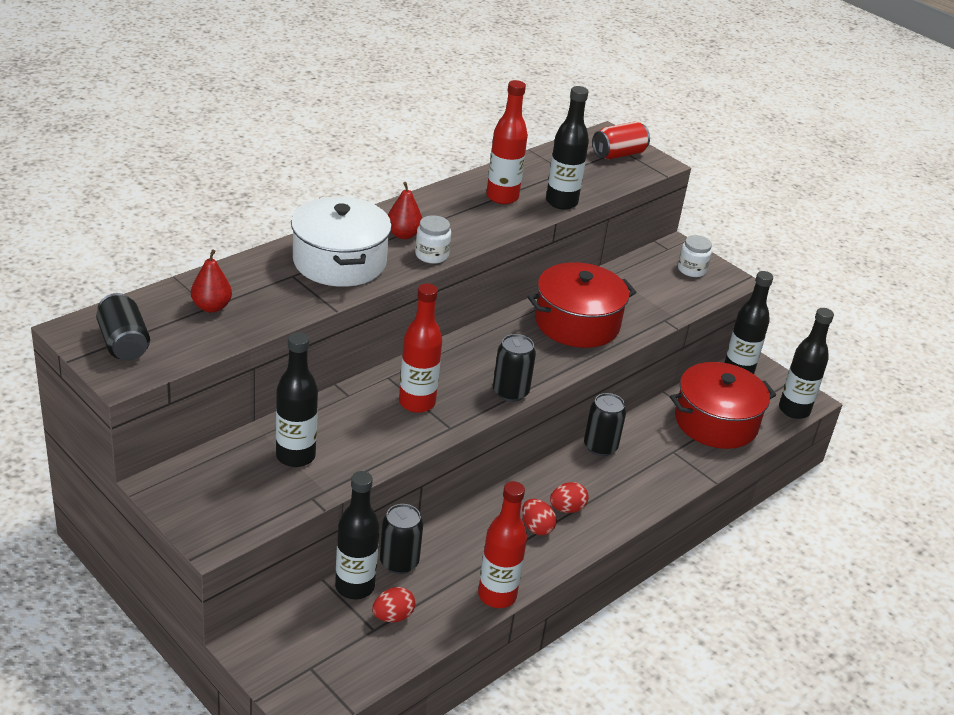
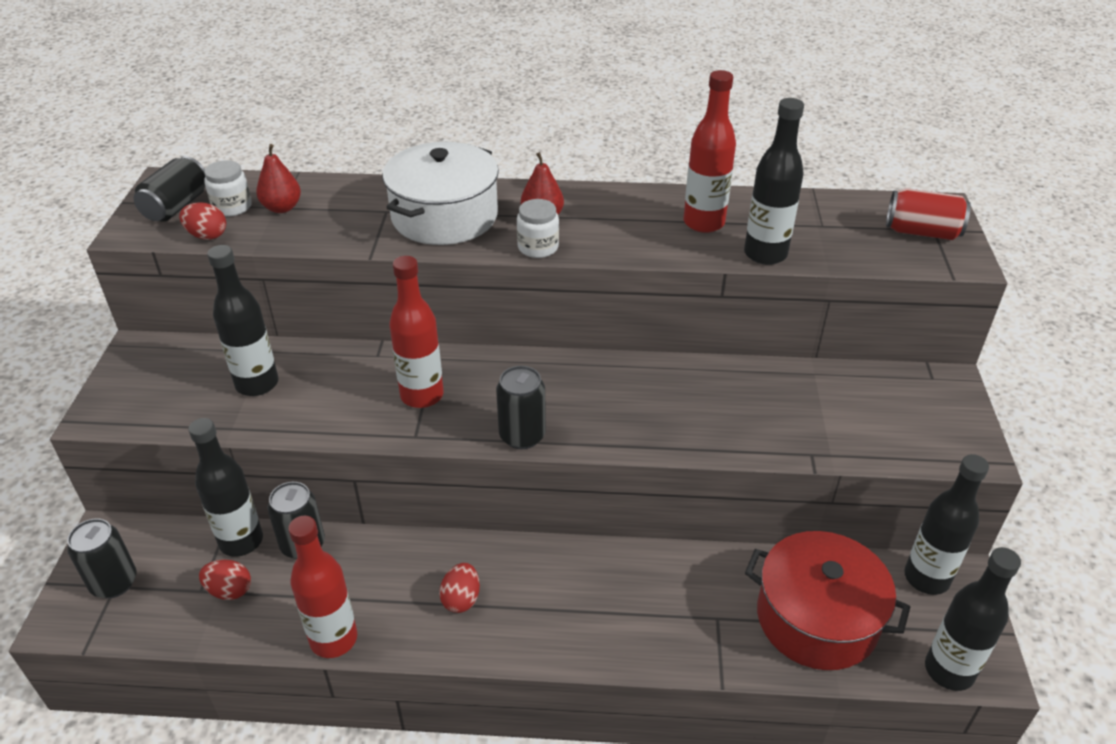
camera: 50 degrees right, 5 degrees up
(567, 509) = (517, 601): red egg -> red egg (207, 235)
(577, 323) = (698, 404): red pot -> none
(600, 447) = (640, 560): black can -> black can (114, 583)
(692, 270) = (932, 416): white jar -> white jar (232, 207)

